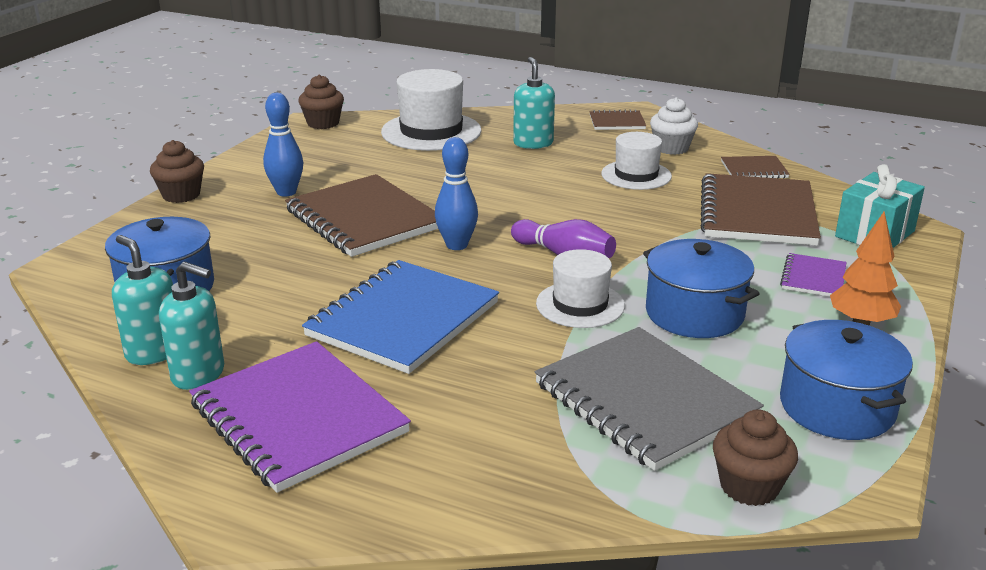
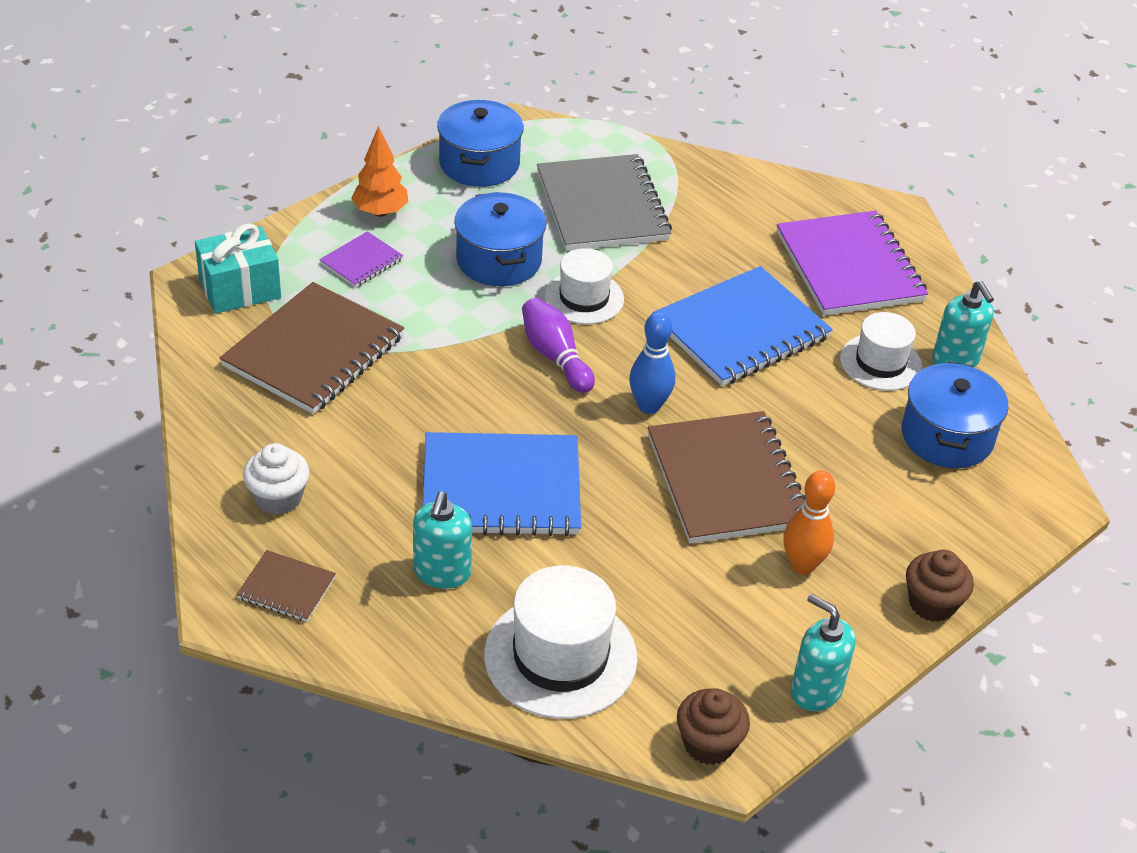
camera: 160 degrees left, 15 degrees up
(198, 374) = (919, 326): turquoise soap dispenser -> turquoise soap dispenser (815, 690)
(286, 192) = (802, 565): blue bowling pin -> orange bowling pin
(532, 181) = (501, 488): none -> blue notebook
(636, 175) = (374, 457): white hat -> white hat (880, 362)
(749, 486) = (587, 140): brown cupcake -> none
(754, 170) = (232, 421): brown notebook -> none

